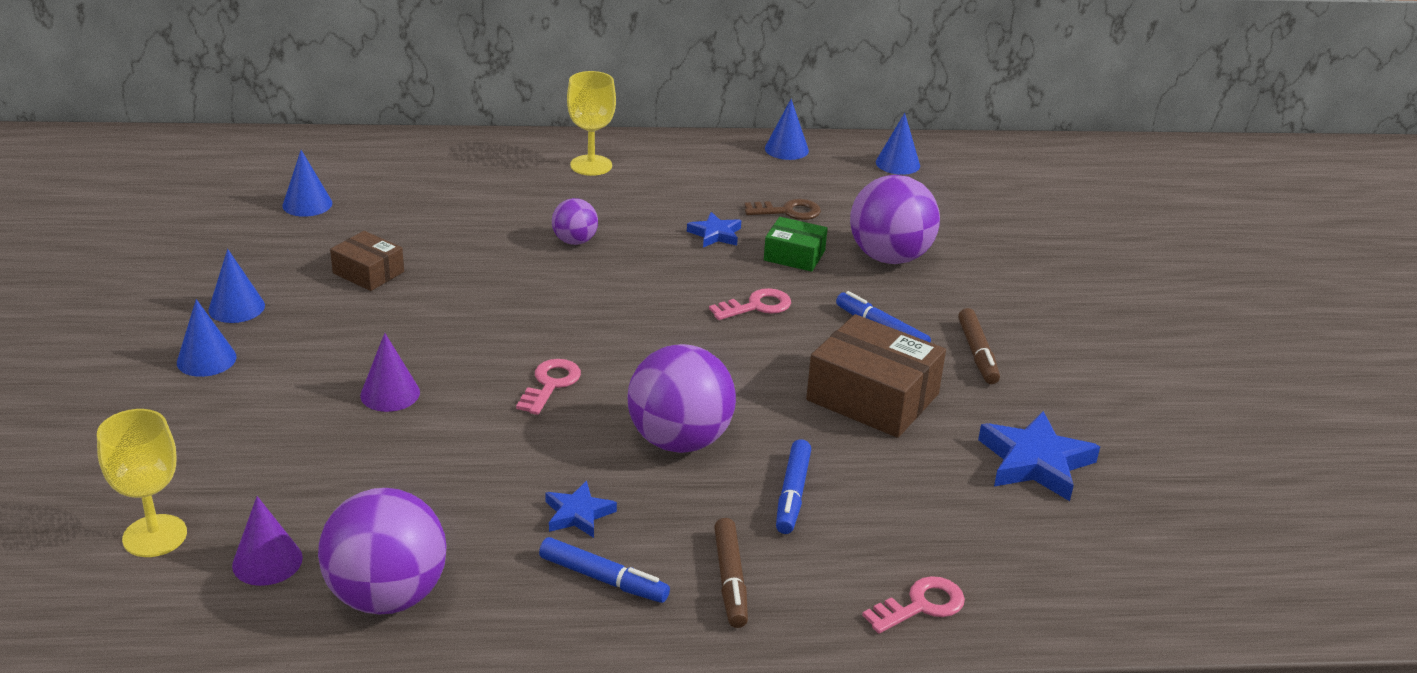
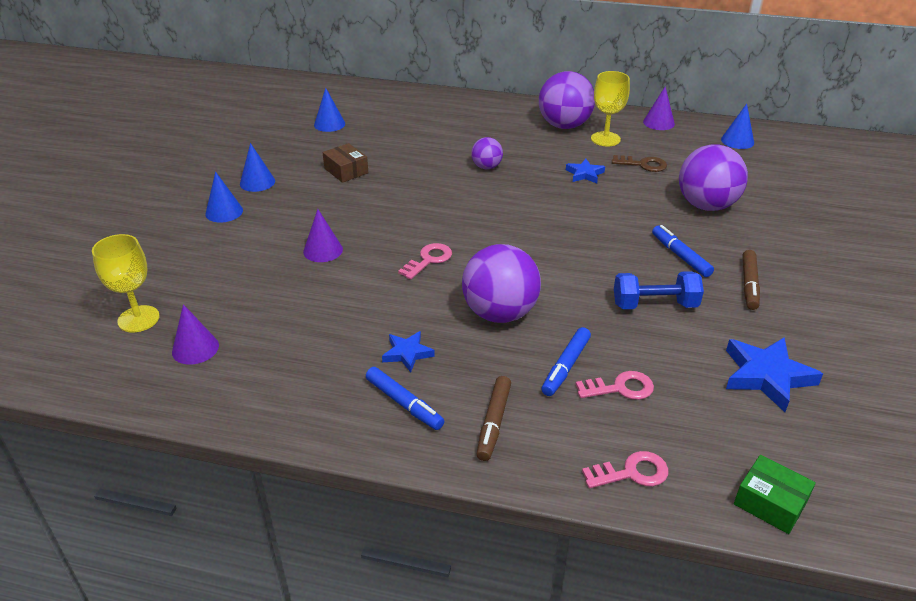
camera: 20 degrees right, 5 degrees up
(387, 596) = (257, 387): purple ball -> purple ball (564, 126)
(591, 165) = (518, 119): yellow goblet -> yellow goblet (605, 139)
(756, 306) = (594, 227): pink key -> pink key (620, 388)
(786, 149) = (658, 123): blue cone -> purple cone
(794, 255) = (635, 195): green box -> green box (770, 503)
(872, 397) = (654, 305): brown box -> blue dumbbell

